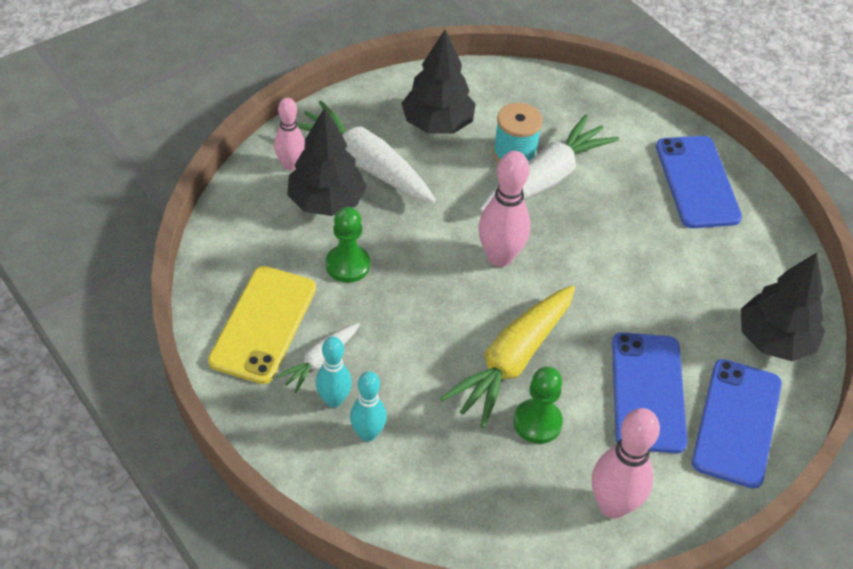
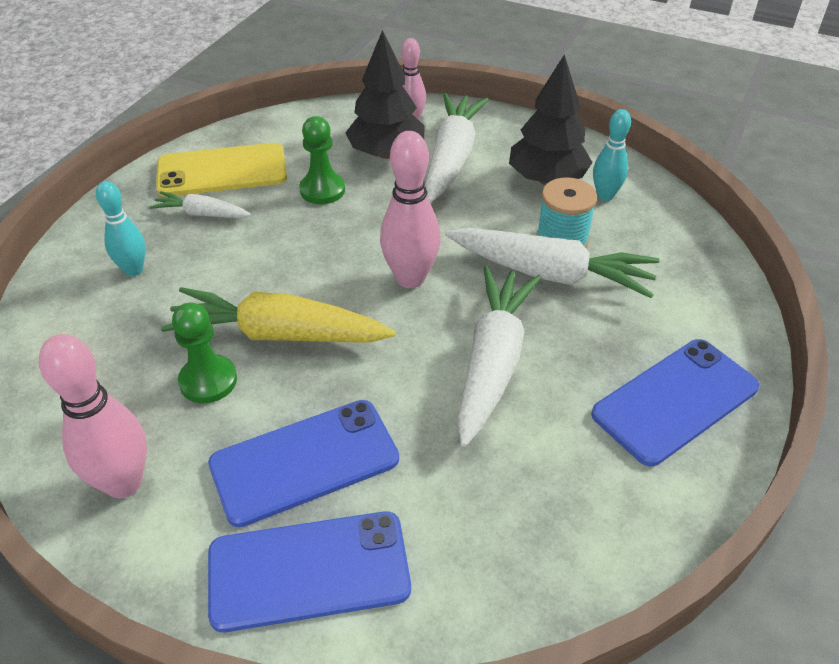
camera: 65 degrees right, 5 degrees down
(334, 400) = (161, 237): turquoise bowling pin -> turquoise bowling pin (605, 195)
(613, 251) = (493, 361): none -> white carrot
(774, 340) = (476, 571): black tree -> none

